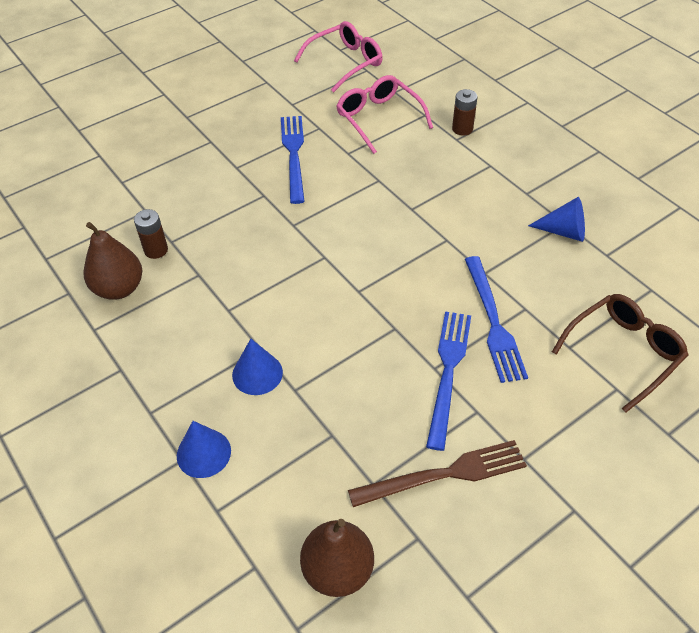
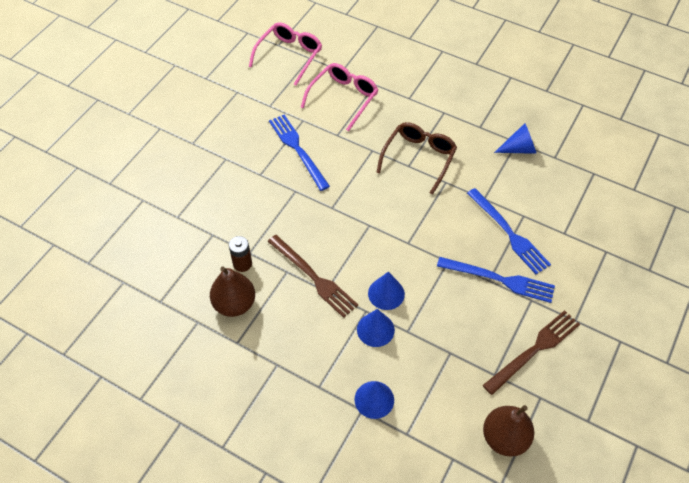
camera: 25 degrees left, 5 degrees up
(223, 291) = (313, 277): none -> brown fork
(296, 338) = (386, 293): none -> blue cone
(379, 119) = (343, 98): pink glasses -> pink glasses turned 90 degrees clockwise
(448, 372) = (499, 280): blue fork -> blue fork turned 120 degrees clockwise
(462, 129) = (408, 88): brown battery -> none
(623, 352) = (598, 224): brown glasses -> brown glasses (419, 158)

